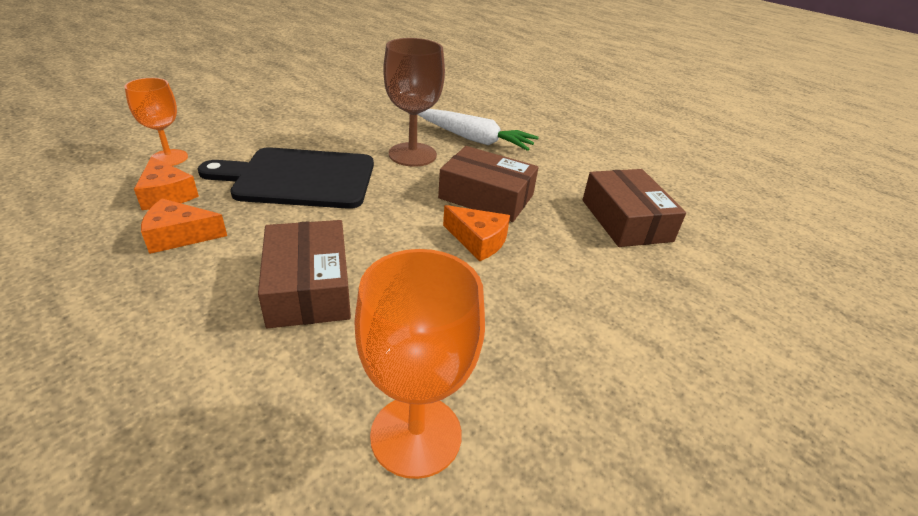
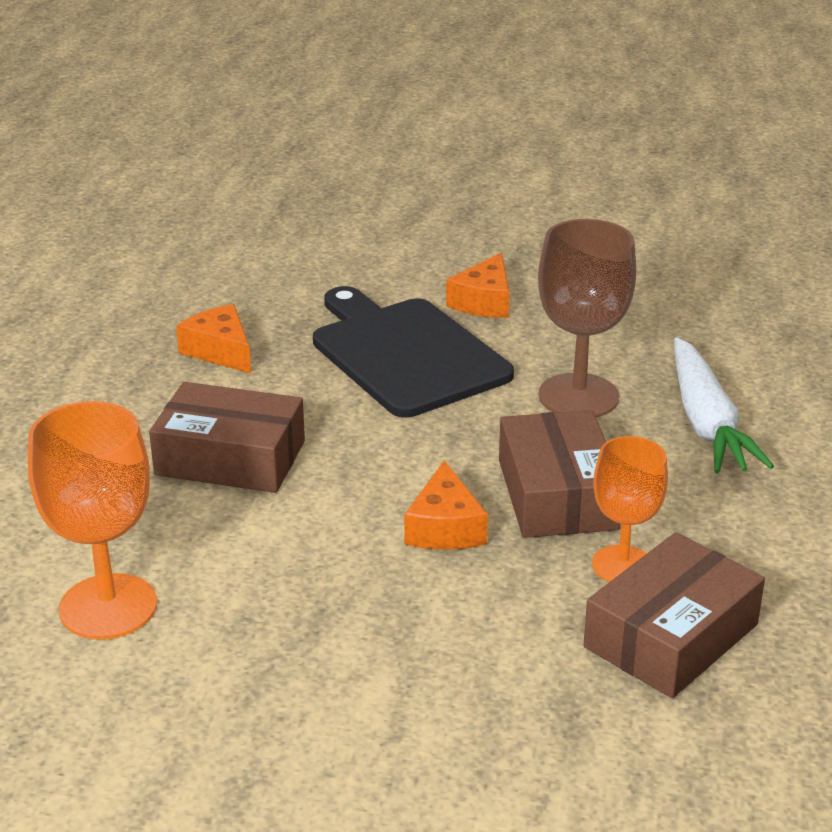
camera: 60 degrees right, 5 degrees down
(166, 195) = (271, 305): orange cheese -> orange cheese (484, 301)
(169, 158) = (332, 266): orange goblet -> orange goblet (622, 565)
(308, 287) = (230, 458): brown box -> brown box turned 60 degrees clockwise

